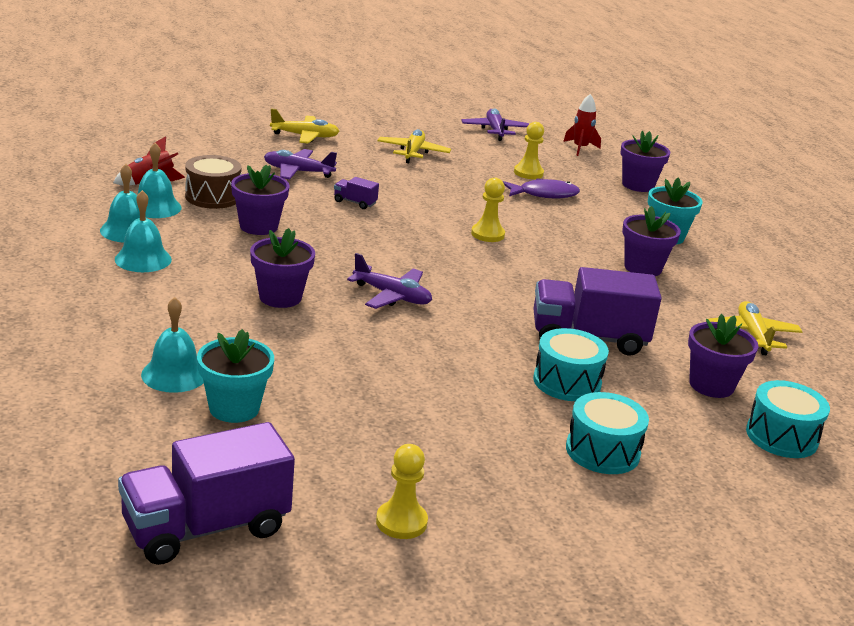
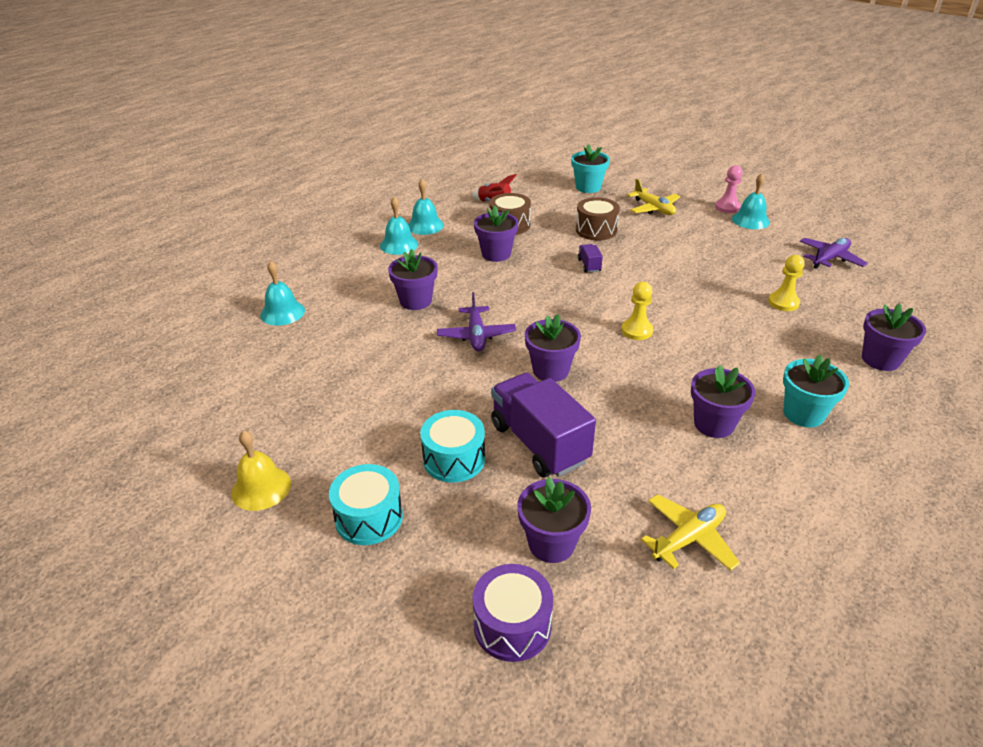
camera: 60 degrees right, 10 degrees up
(155, 207) = (466, 218): turquoise bell -> turquoise bell (750, 220)
(206, 528) = (134, 394): purple truck -> none
(234, 408) = (266, 346): turquoise flower pot -> turquoise flower pot (588, 187)
(298, 172) = (596, 230): purple plane -> brown drum
(357, 116) = (727, 207): none -> pink pawn
(401, 522) = (193, 460): yellow pawn -> none
(413, 153) = (713, 249): yellow plane -> none
(495, 290) = (550, 370): none -> purple flower pot
(497, 494) = (261, 488): none -> yellow bell
(544, 194) = (758, 325): purple fish -> none
(580, 148) = (889, 304): red rocket -> none
(781, 436) = (512, 625): turquoise drum -> purple drum

